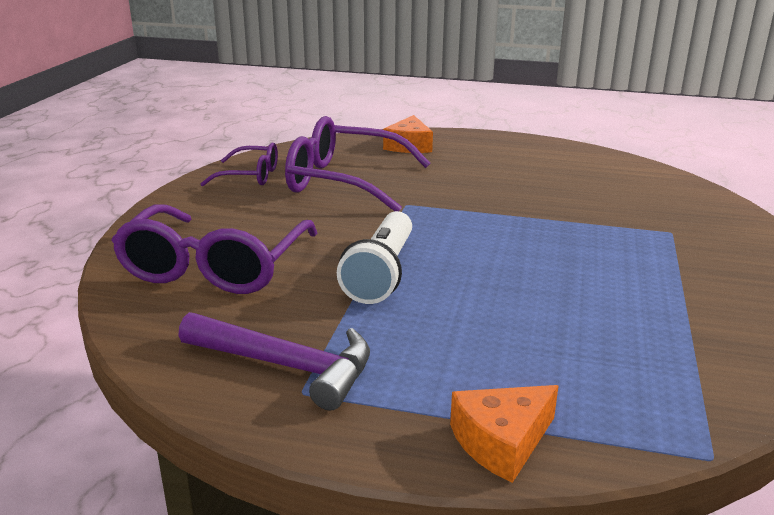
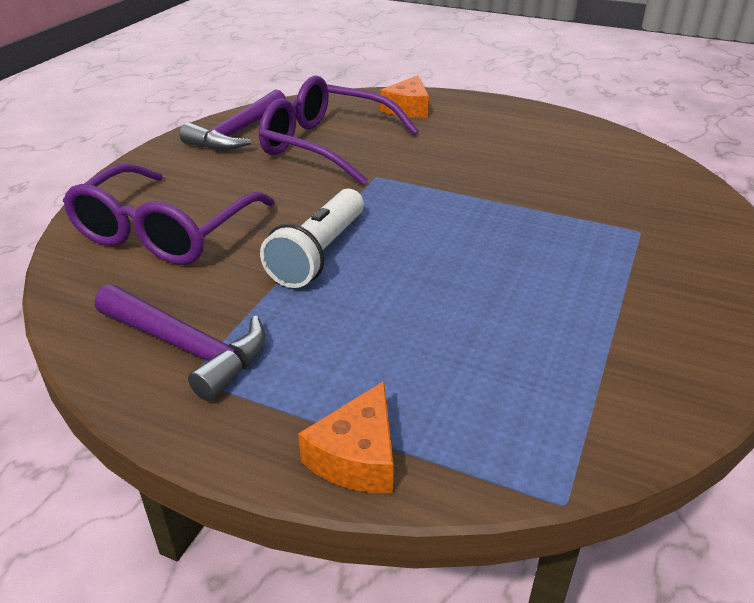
camera: 10 degrees right, 10 degrees up
(249, 176) = (237, 133): purple glasses -> purple hammer
(501, 442) = (357, 456): orange cheese -> orange cheese turned 45 degrees counterclockwise

